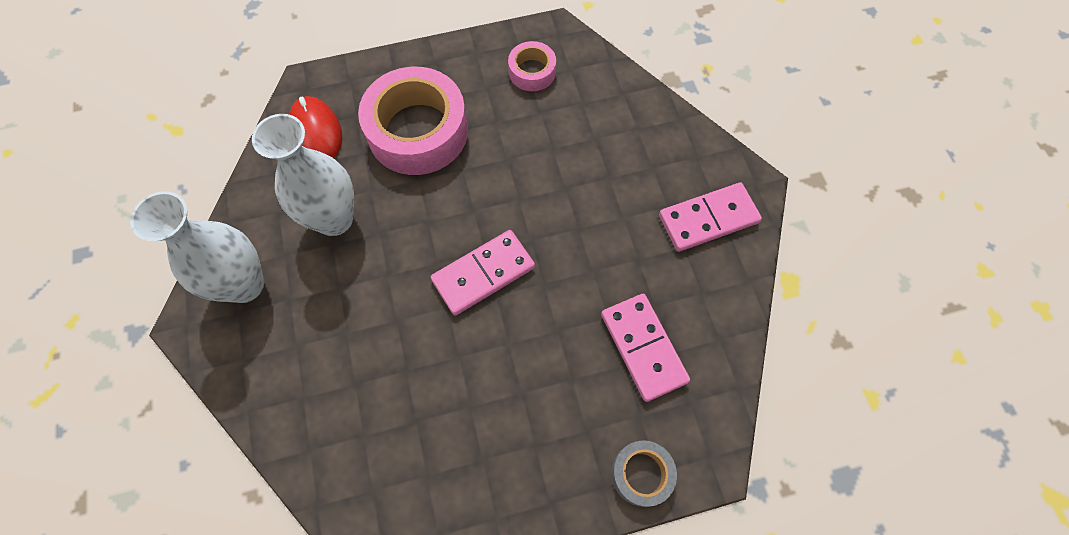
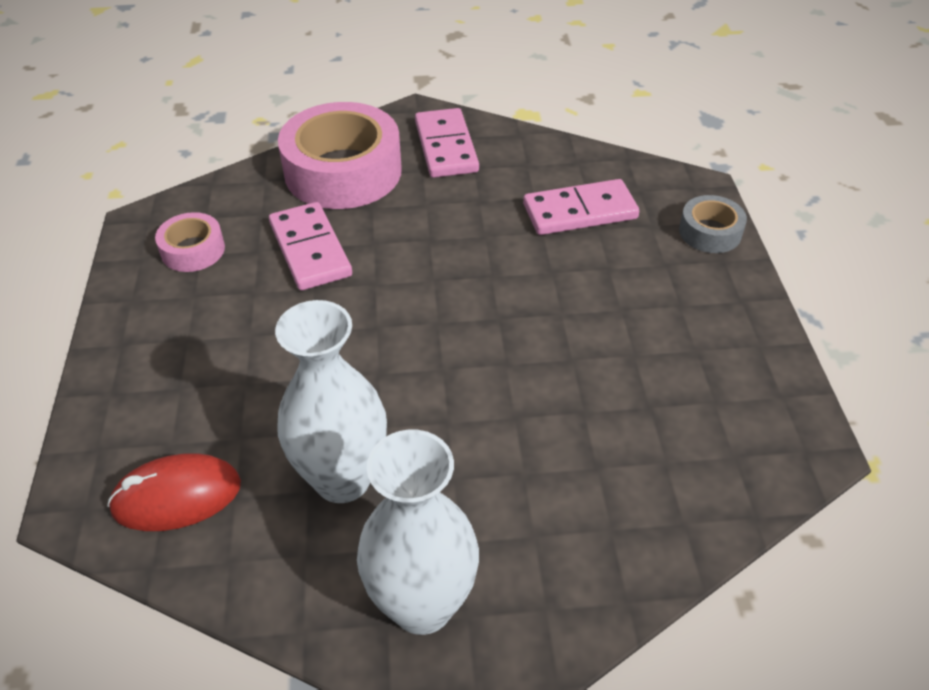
camera: 80 degrees left, 20 degrees down
(418, 131) = (232, 372): pink tape -> pink tape (343, 171)
(483, 273) = (468, 326): pink domino -> pink domino (310, 250)

